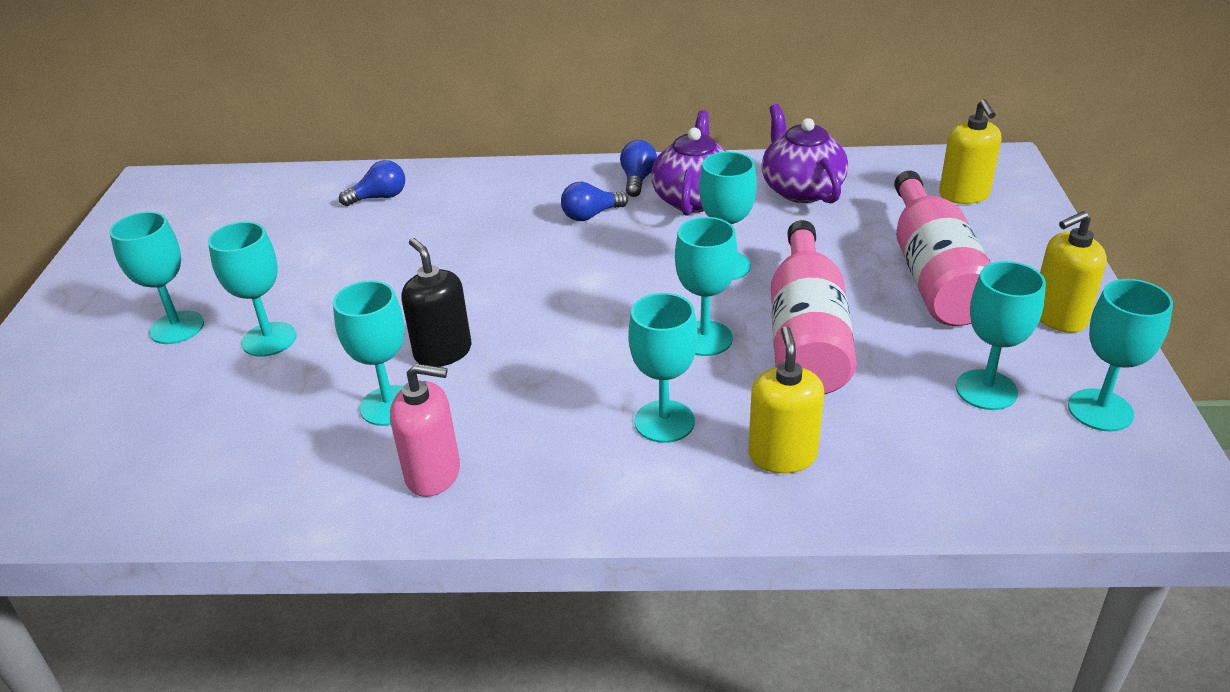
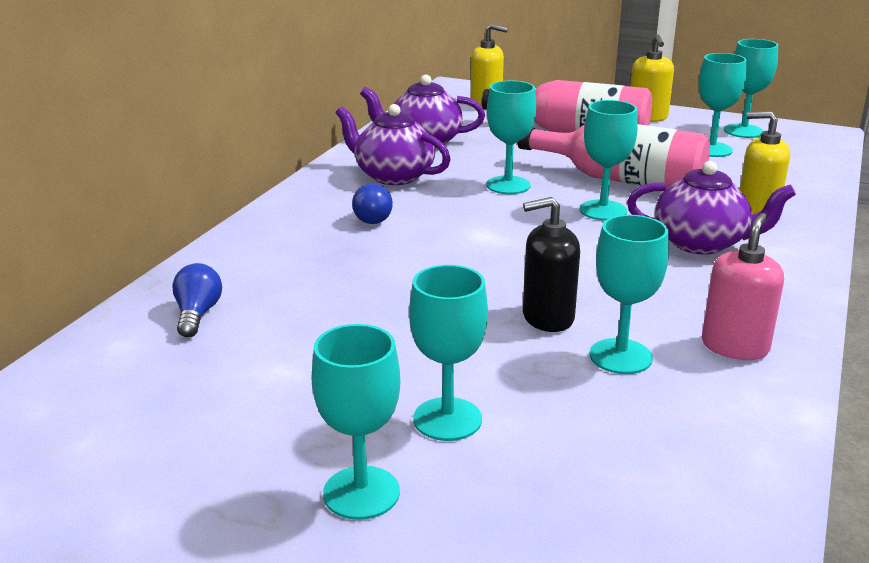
camera: 70 degrees left, 10 degrees down
(637, 180) = (333, 189): blue light bulb -> none
(664, 421) = (702, 243): turquoise goblet -> purple teapot

